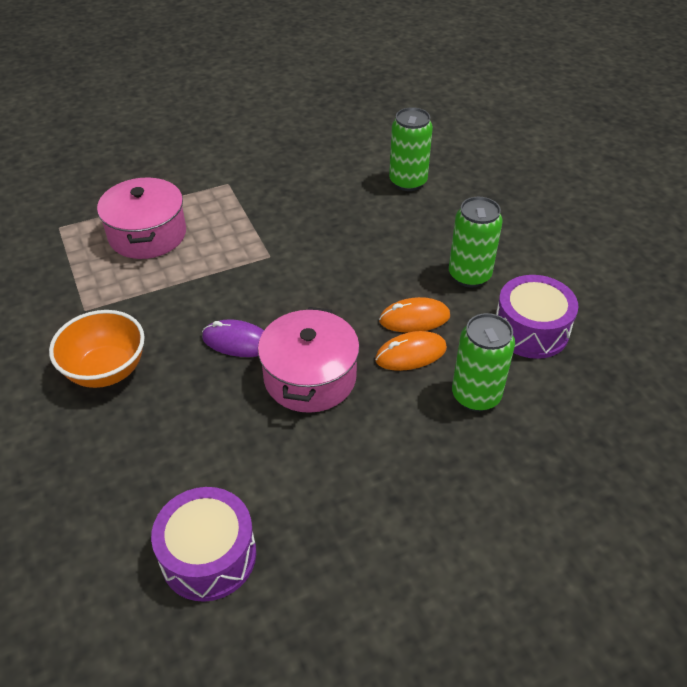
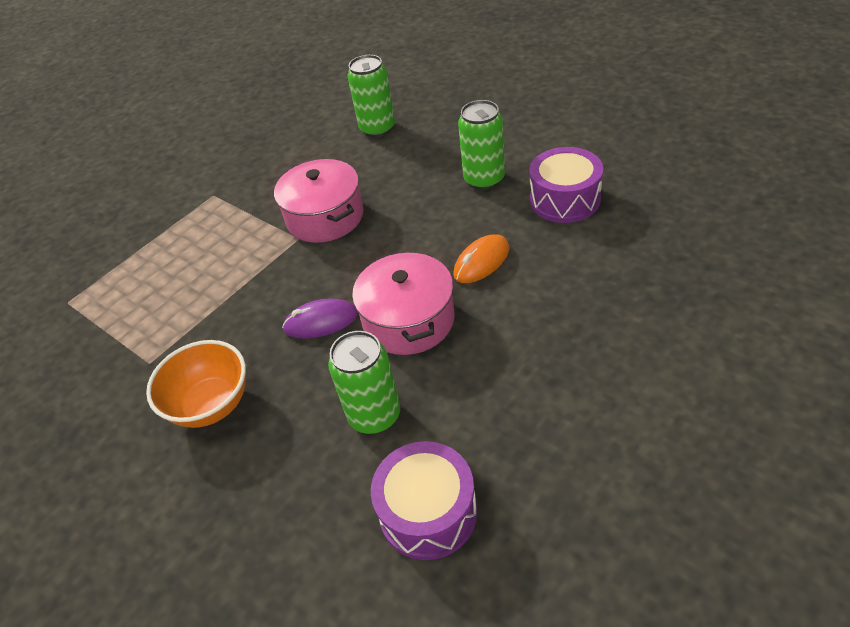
camera: 20 degrees left, 0 degrees up
(147, 234) = (165, 270): pink pot -> pink pot (325, 217)
(414, 318) = (463, 233): orange mouse -> none
(476, 395) = (559, 269): green can -> green can (374, 415)

